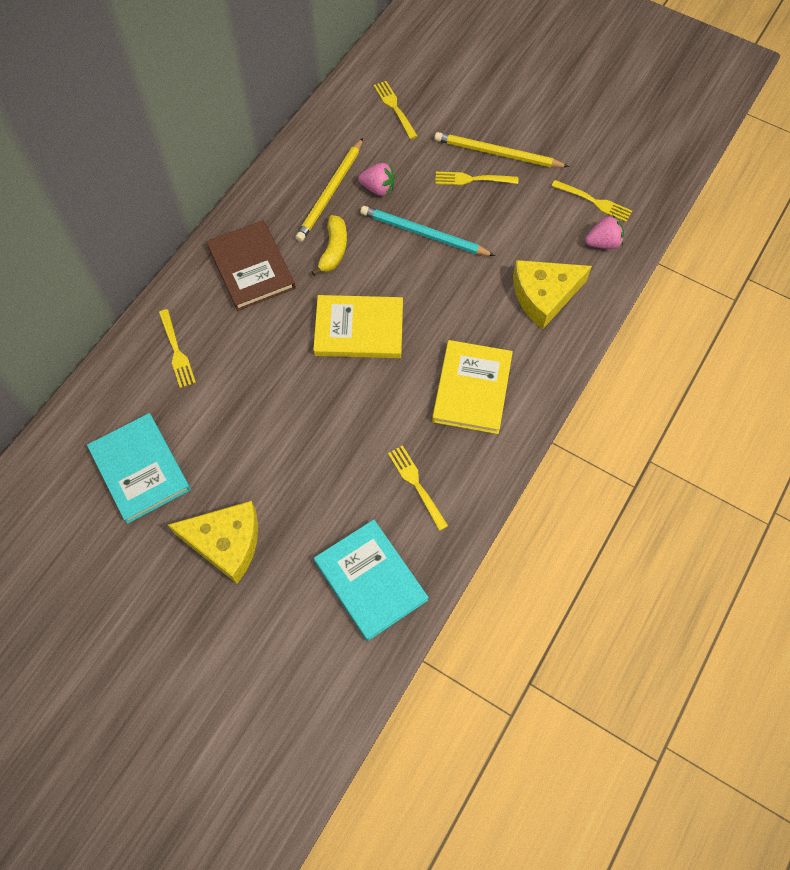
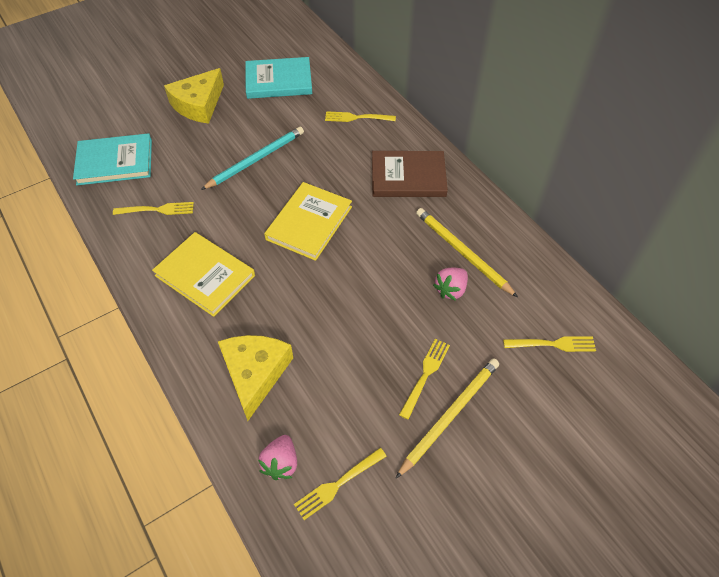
camera: 115 degrees right, 10 degrees down
(333, 250) = (397, 233): yellow banana -> none
(423, 234) = (379, 305): turquoise pencil -> turquoise pencil (256, 159)

